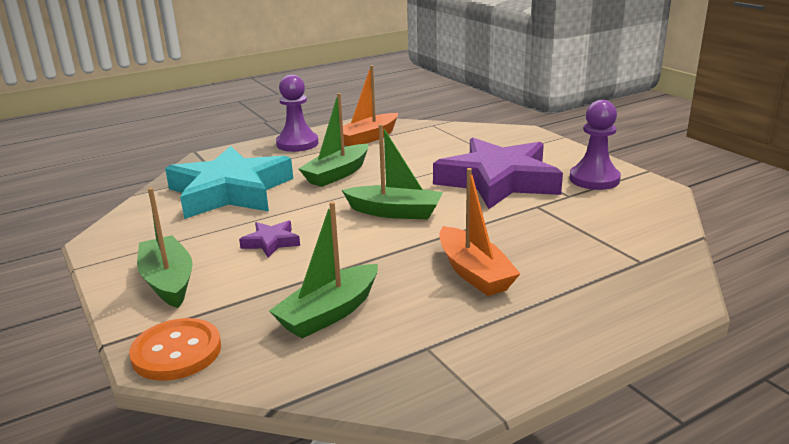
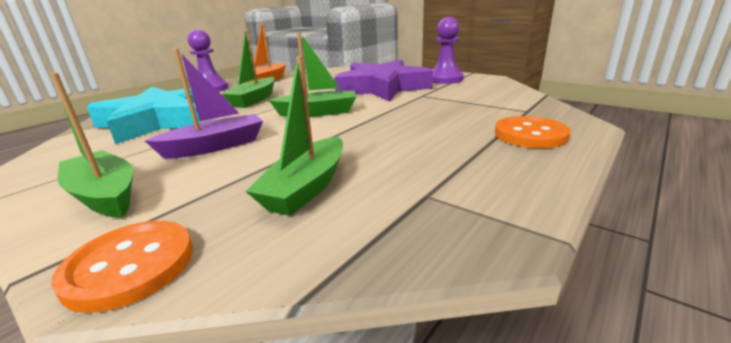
camera: 20 degrees left, 0 degrees up
(271, 242) = (215, 146): purple star -> purple boat
(474, 273) = (415, 136): orange boat -> none
(601, 299) = (530, 134): none -> orange button

